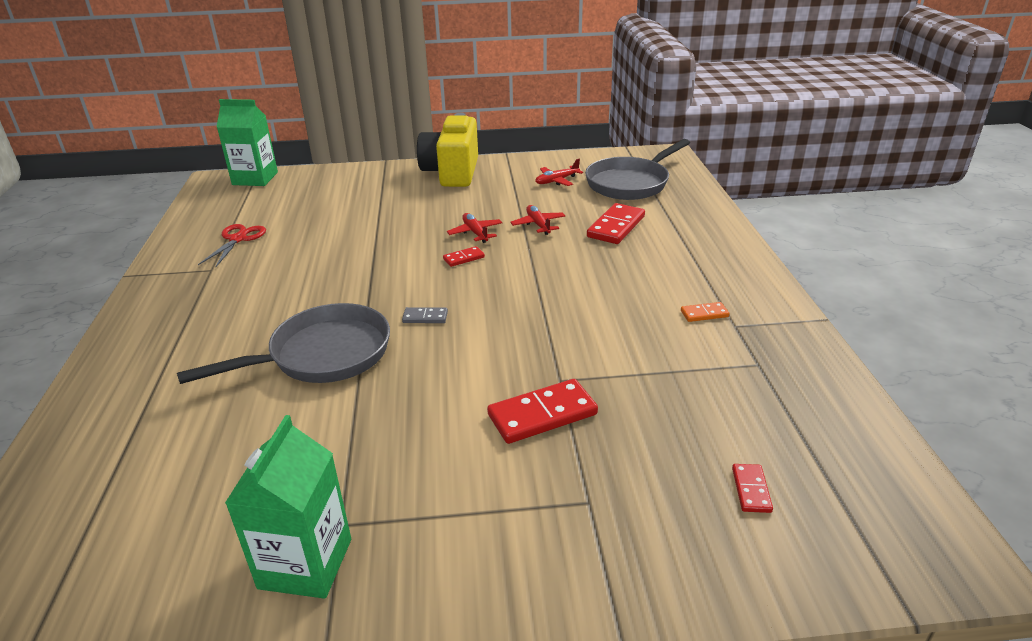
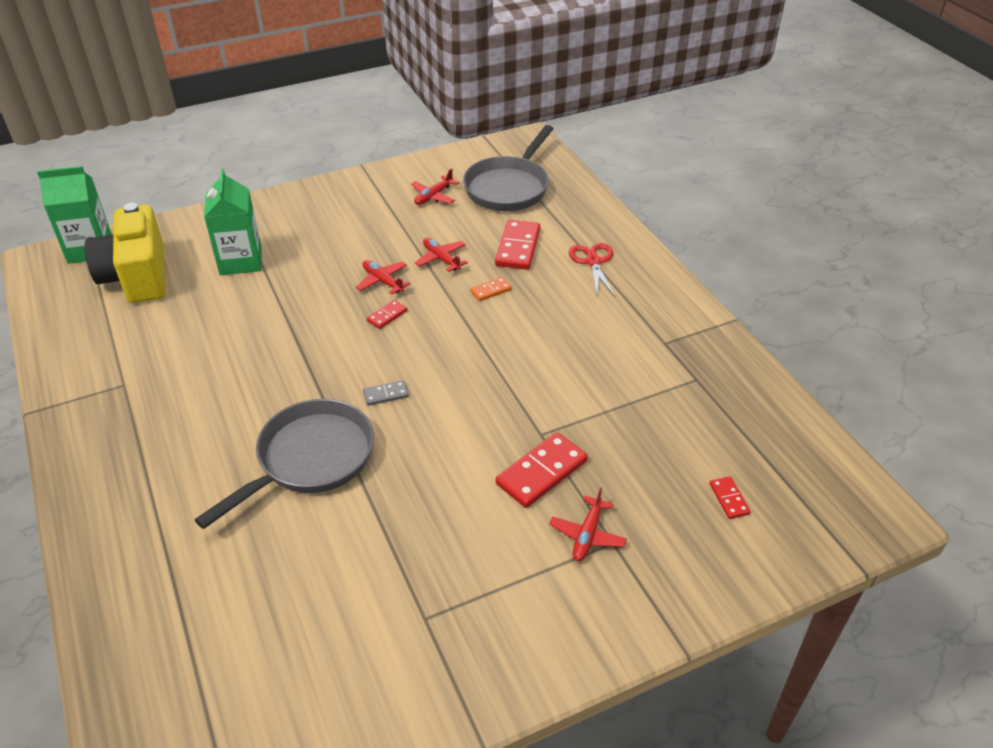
camera: 20 degrees left, 10 degrees up
(238, 239) = (127, 338): red scissors -> red scissors (593, 262)
(305, 563) = (415, 659): green carton -> green carton (241, 261)
(452, 172) = (316, 203): yellow camera -> yellow camera (137, 277)
(562, 487) = (587, 535): none -> red plane
(704, 314) = (635, 335): orange domino -> orange domino (490, 290)

